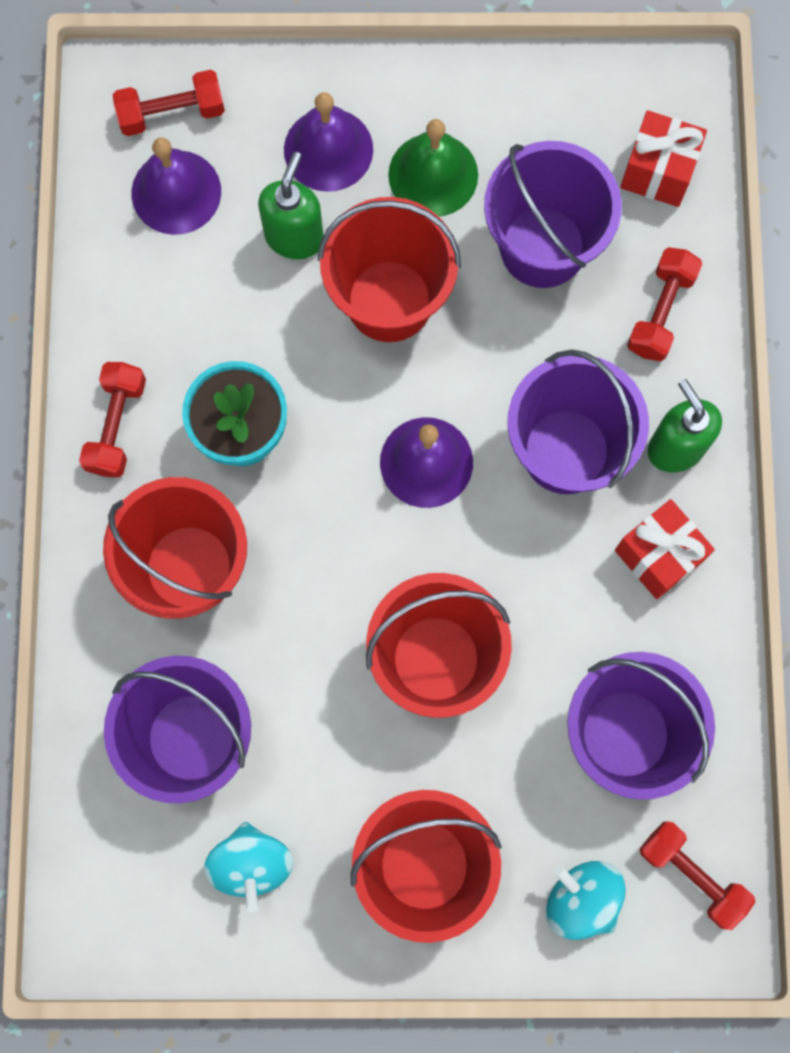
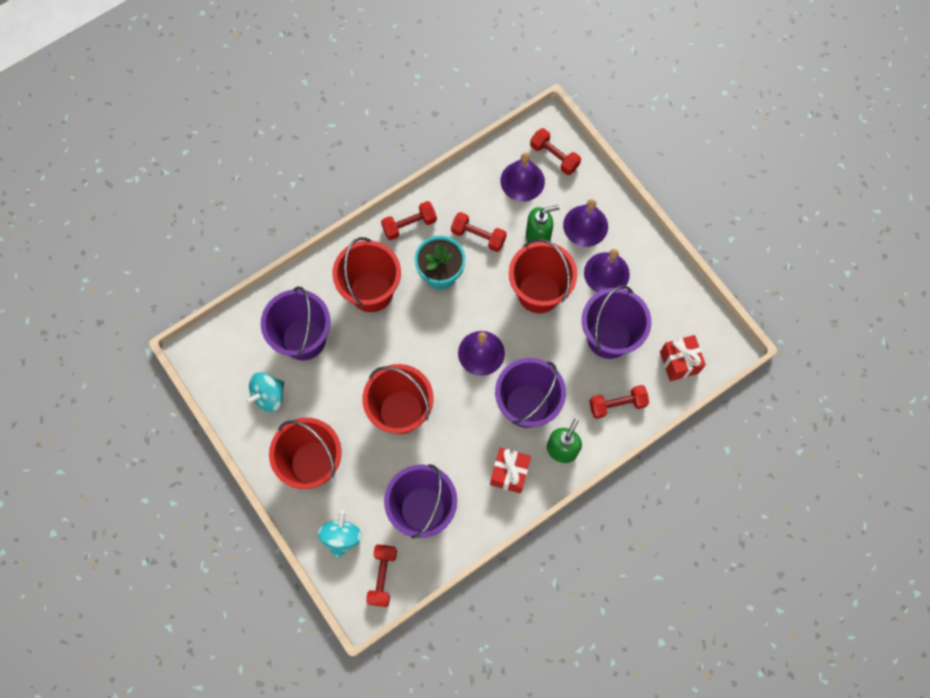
camera: 55 degrees right, 5 degrees down
(221, 329) = (478, 236): none -> red dumbbell
(433, 174) = (606, 273): green bell -> purple bell

